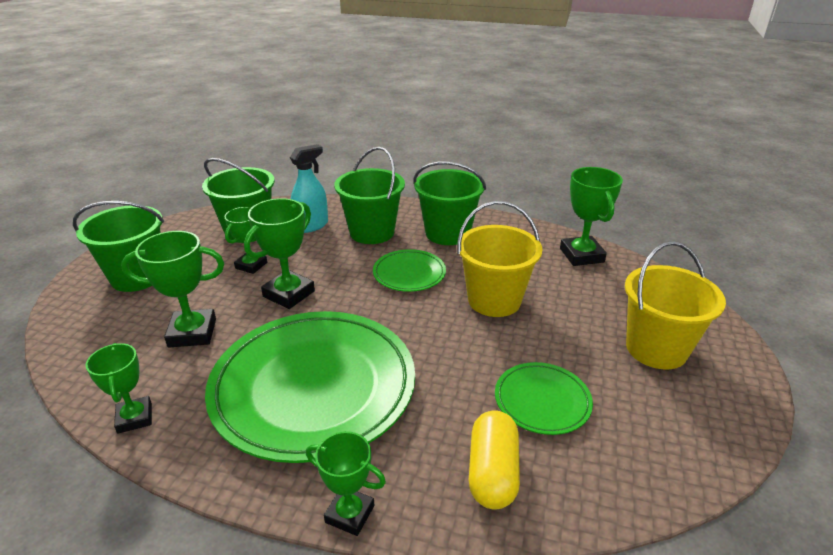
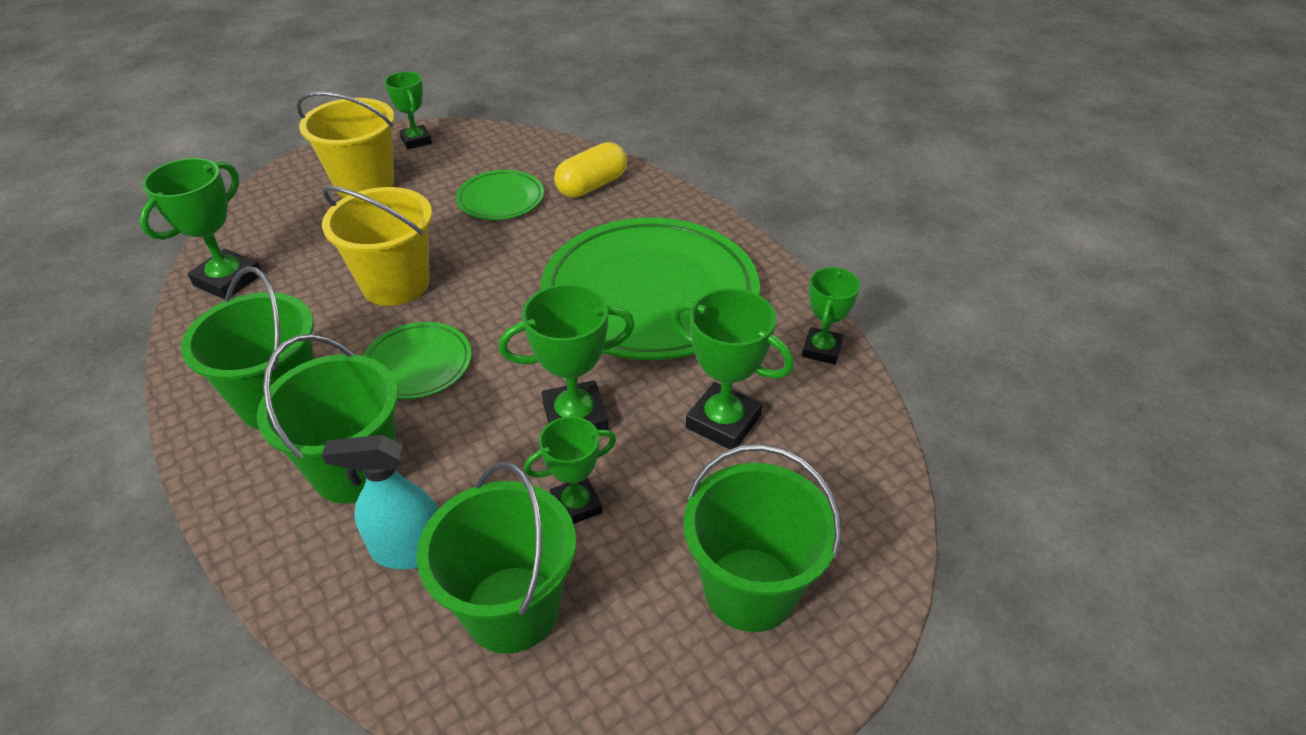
camera: 140 degrees left, 10 degrees up
(350, 514) = (700, 210): green trophy -> green trophy (416, 141)

